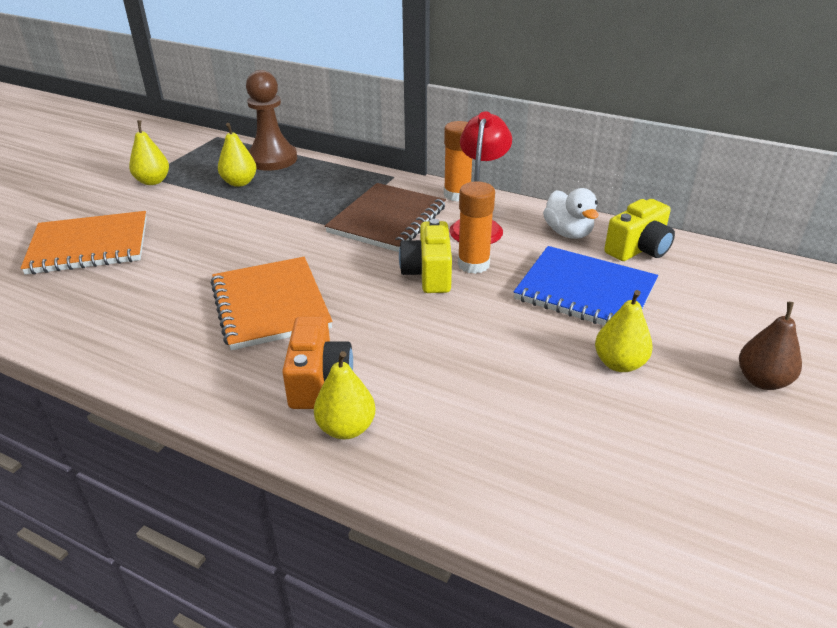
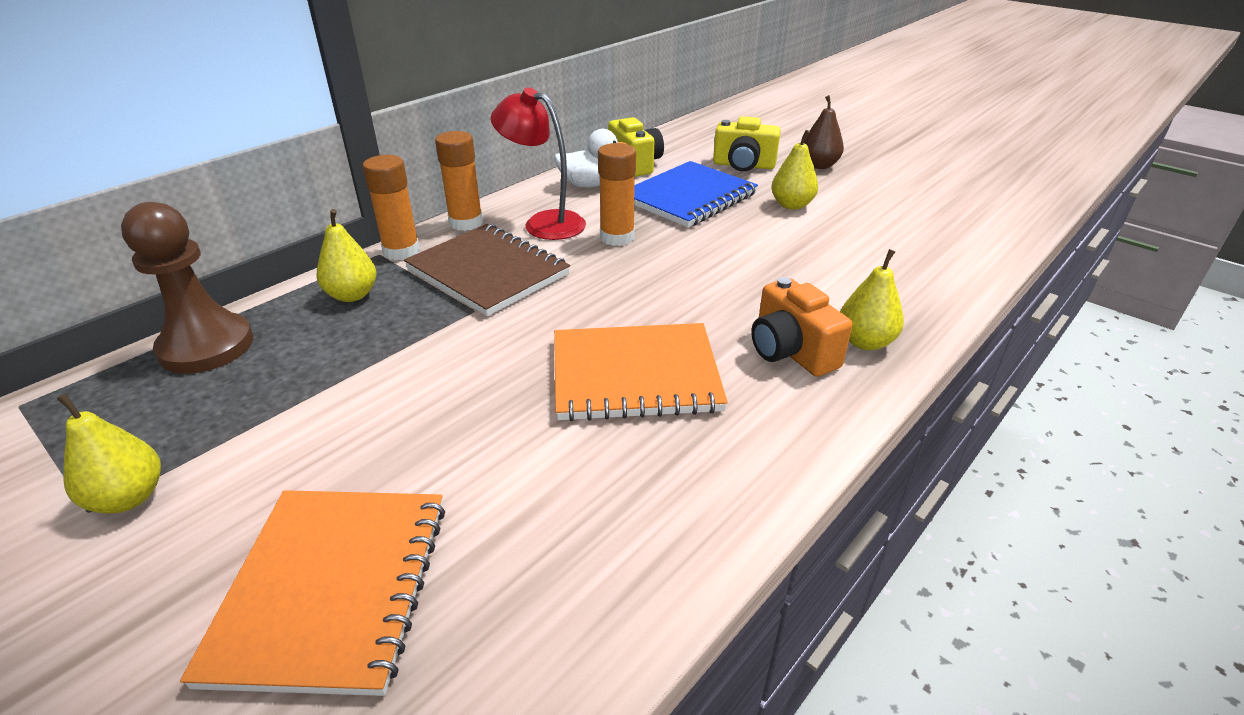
camera: 75 degrees left, 0 degrees up
(239, 182) = (257, 385): yellow pear -> yellow pear (352, 295)
(318, 381) = (791, 351): orange camera -> orange camera turned 135 degrees counterclockwise
(400, 182) = (401, 251): none -> orange glue stick
(428, 274) = (622, 263): yellow camera -> yellow camera (743, 165)

